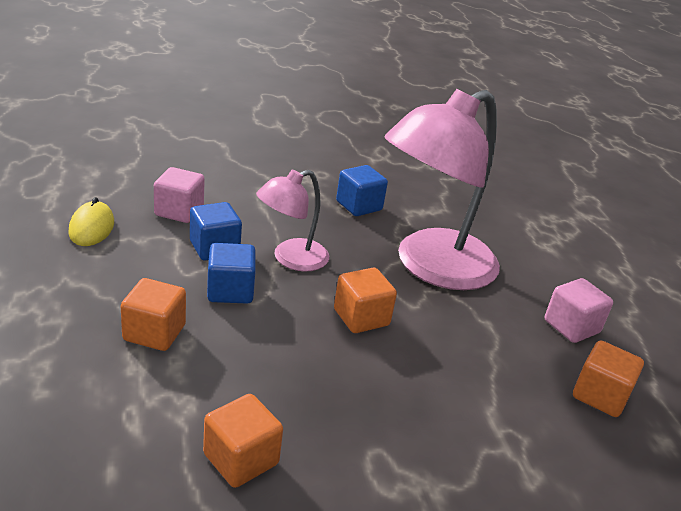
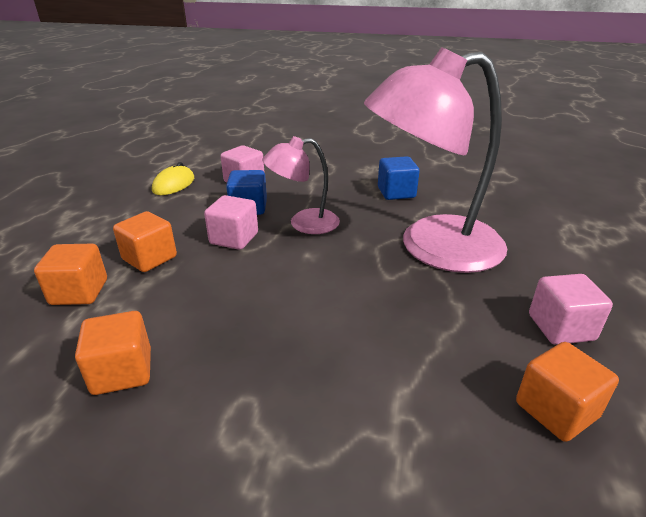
camera: 30 degrees right, 0 degrees up
(230, 291) = (234, 238): blue cube -> pink cube
(361, 317) = (329, 277): orange cube -> orange cube (79, 292)

